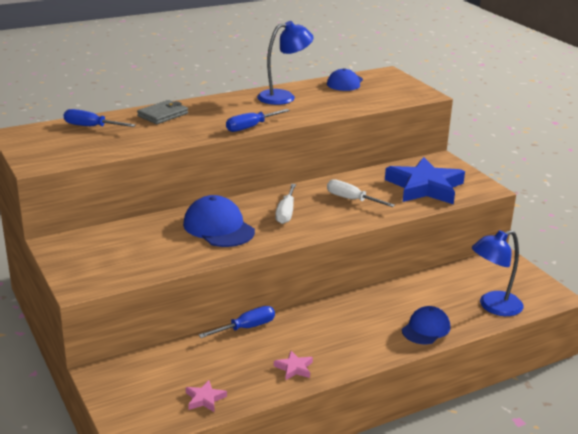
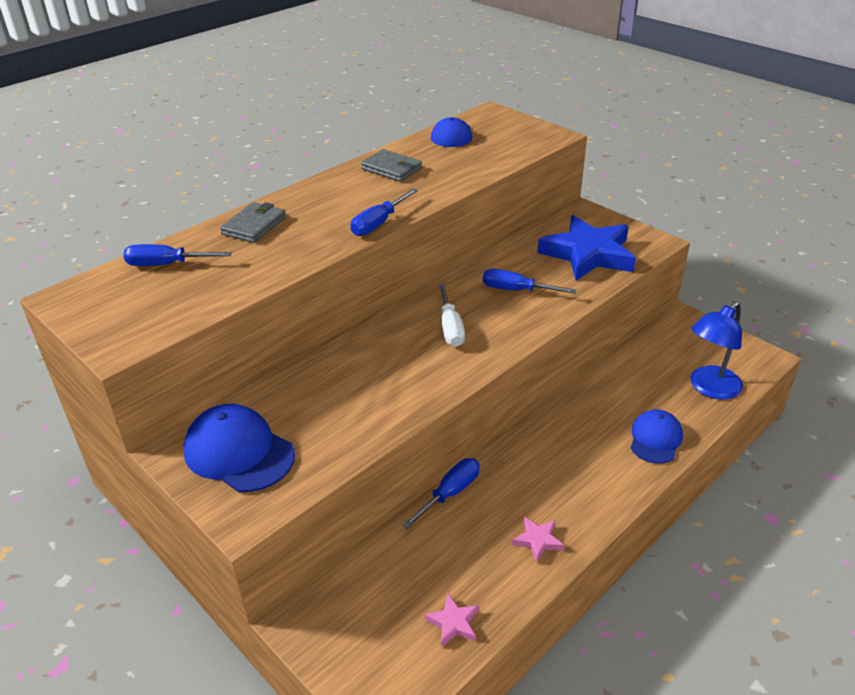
camera: 15 degrees left, 10 degrees up
(218, 227) = (380, 370): blue cap -> blue cap (239, 452)
(284, 97) = (392, 169): blue lamp -> grey wallet
(352, 199) = (517, 290): white screwdriver -> blue screwdriver

